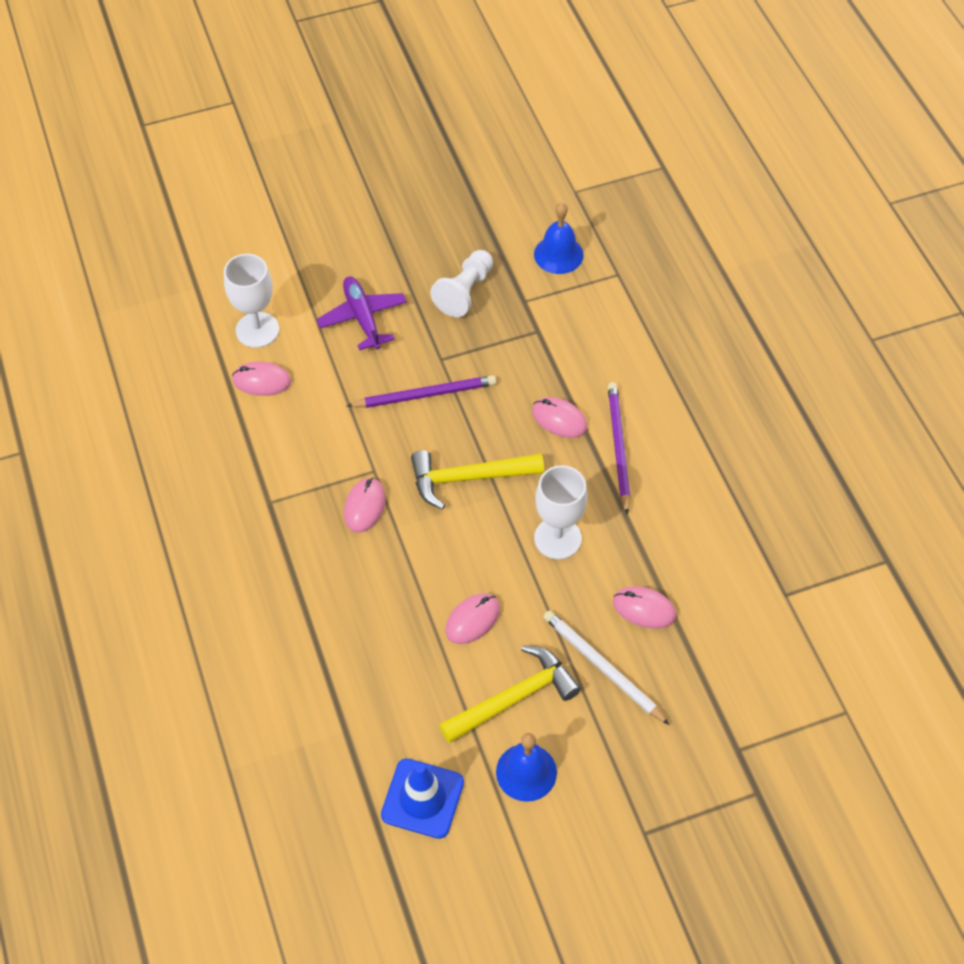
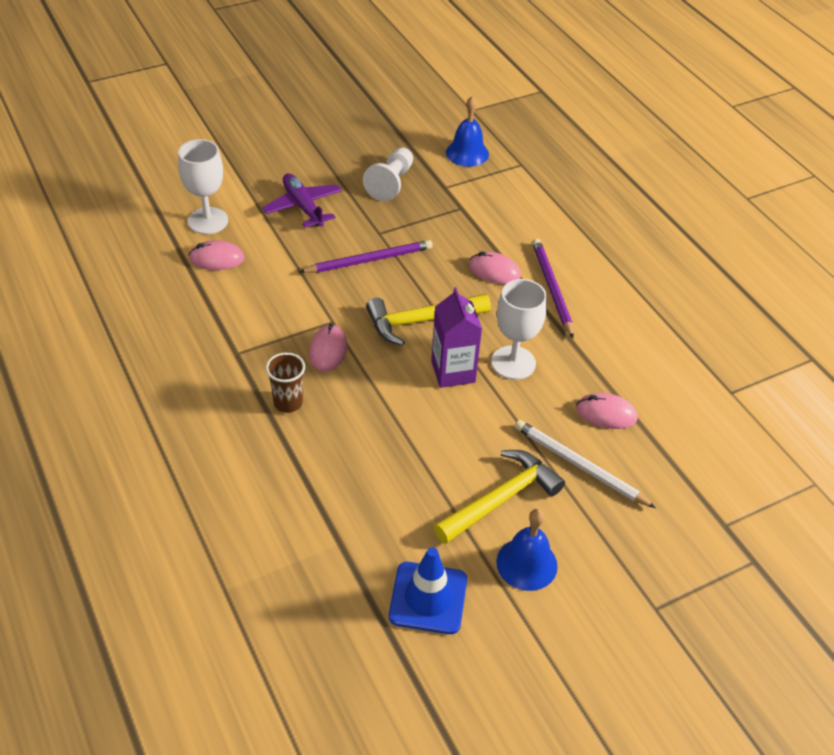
camera: 10 degrees left, 10 degrees down
(315, 567) = (288, 403): none -> brown cup
(472, 620) = (447, 435): pink mouse -> none
(491, 544) = (453, 372): none -> purple carton

